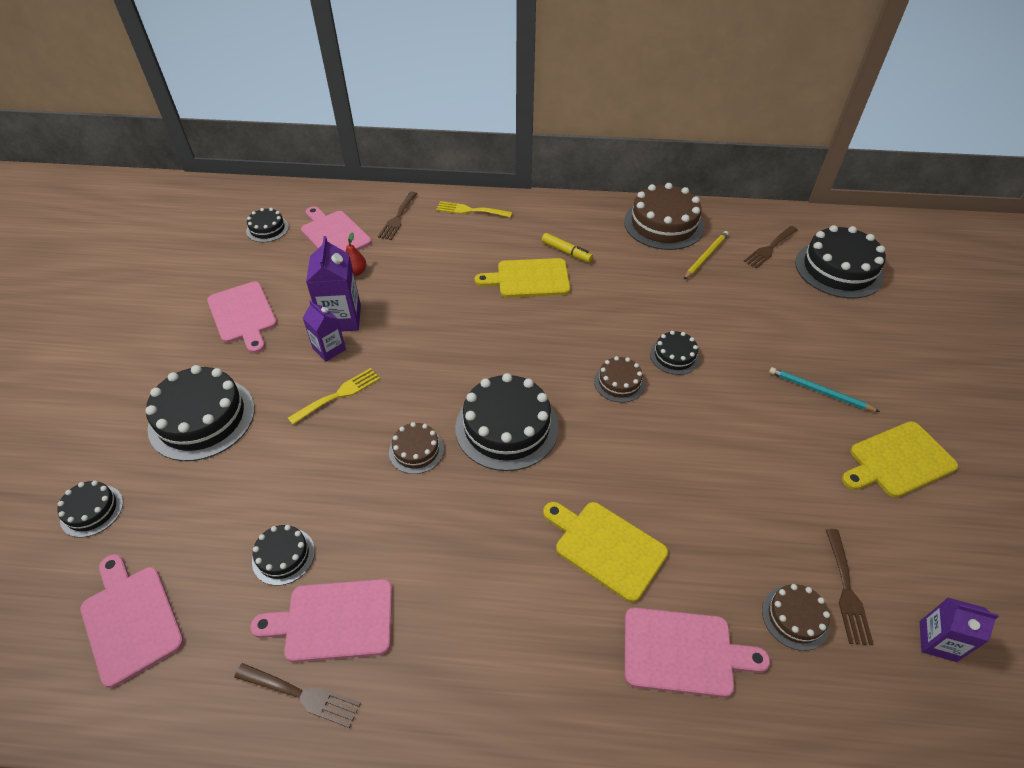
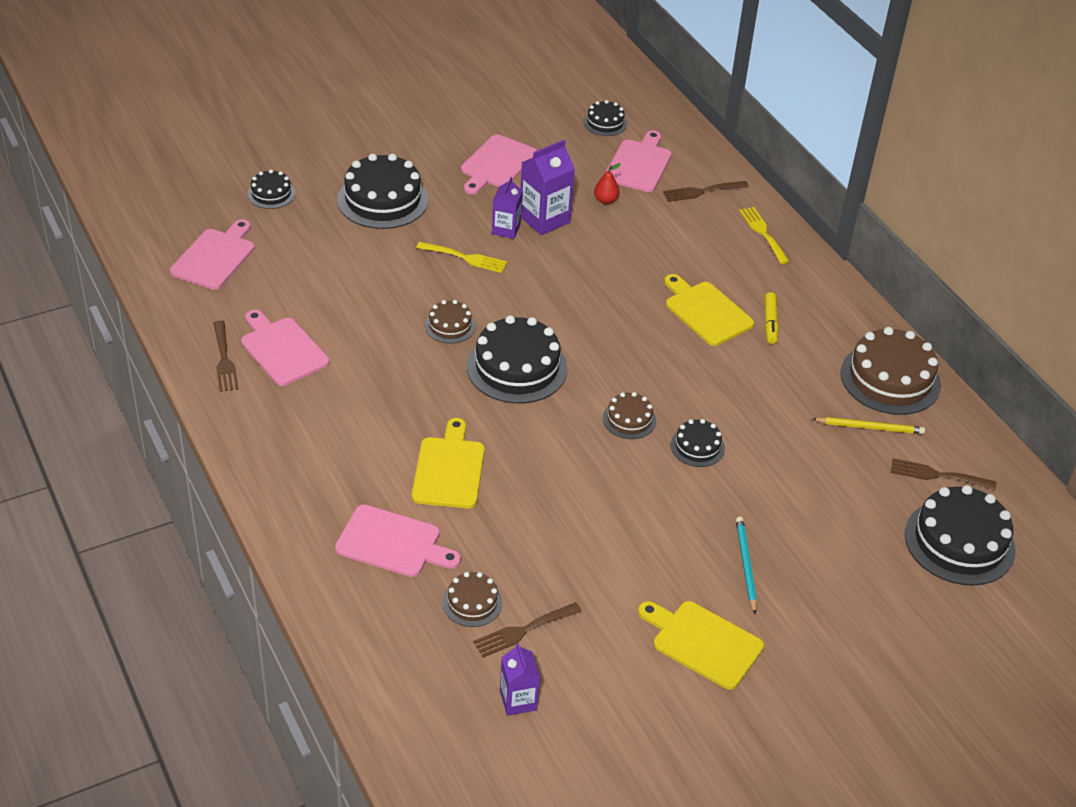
camera: 55 degrees right, 5 degrees down
(283, 556) = (309, 301): black cake -> none
(683, 652) = (393, 543): pink cutting board -> pink cutting board turned 45 degrees counterclockwise

